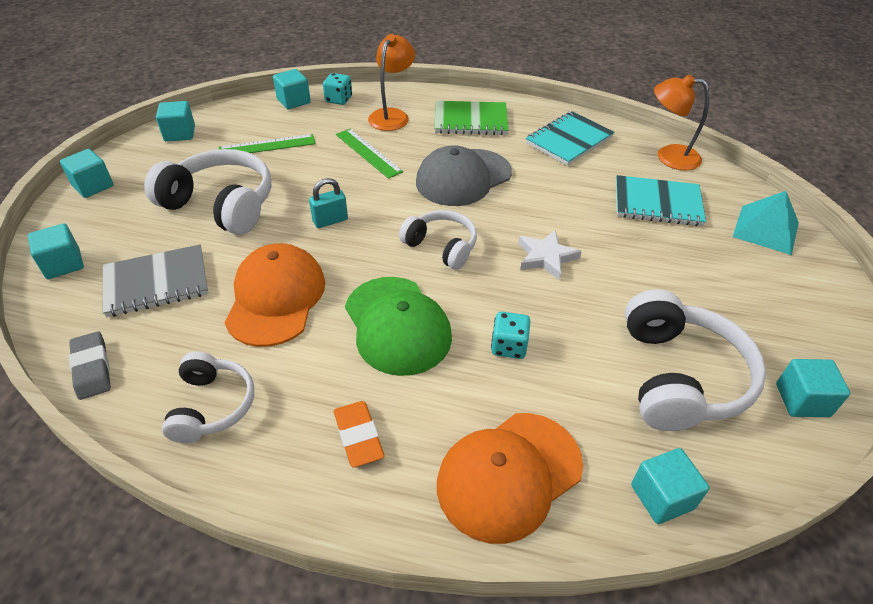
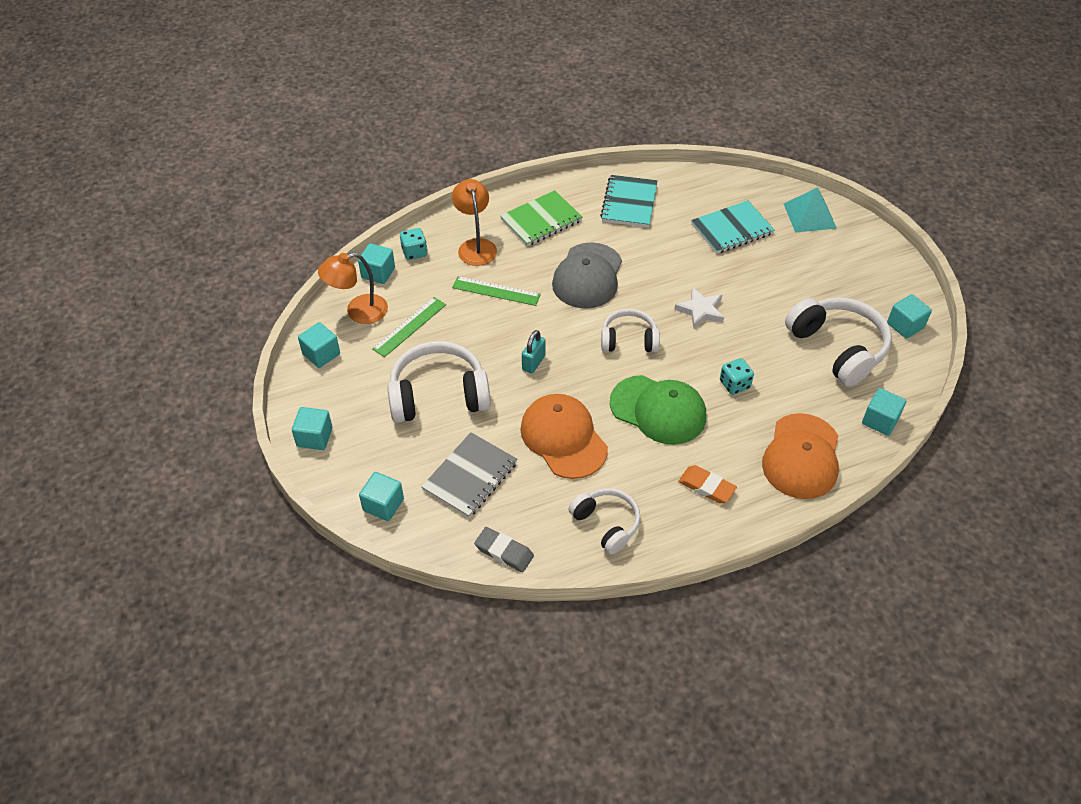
camera: 35 degrees left, 5 degrees up
(668, 156) = (707, 183): orange lamp -> orange lamp (358, 312)

